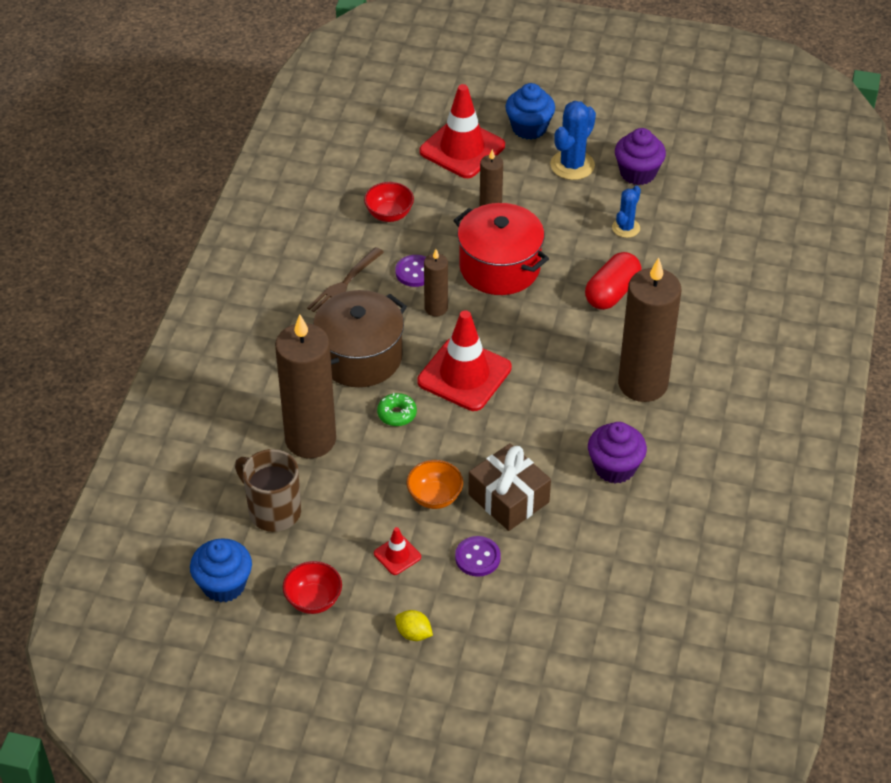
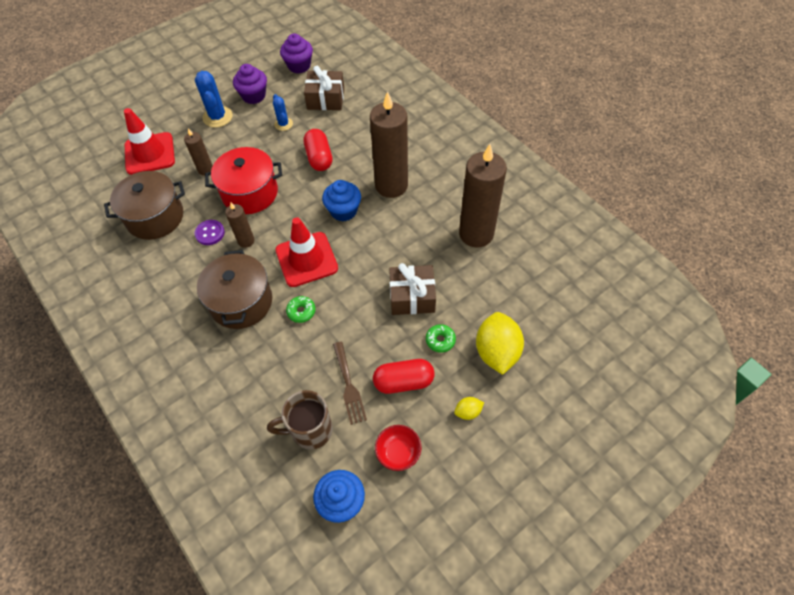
camera: 50 degrees left, 10 degrees up
(310, 439) = (275, 371): brown candle -> brown candle (476, 234)
(344, 285) = (180, 274): brown fork -> brown fork (349, 385)
(389, 214) = (155, 217): red bowl -> brown pot
(397, 555) = (403, 382): red traffic cone -> red capsule
(435, 497) = (379, 333): orange bowl -> none
(477, 557) = (440, 340): purple button -> green donut
(512, 618) = (496, 352): none -> yellow lemon
(529, 128) = (171, 117): blue cupcake -> blue cupcake (343, 211)
(614, 467) = (434, 234): purple cupcake -> purple cupcake (299, 66)
(707, 239) = (325, 99): none -> brown gift

